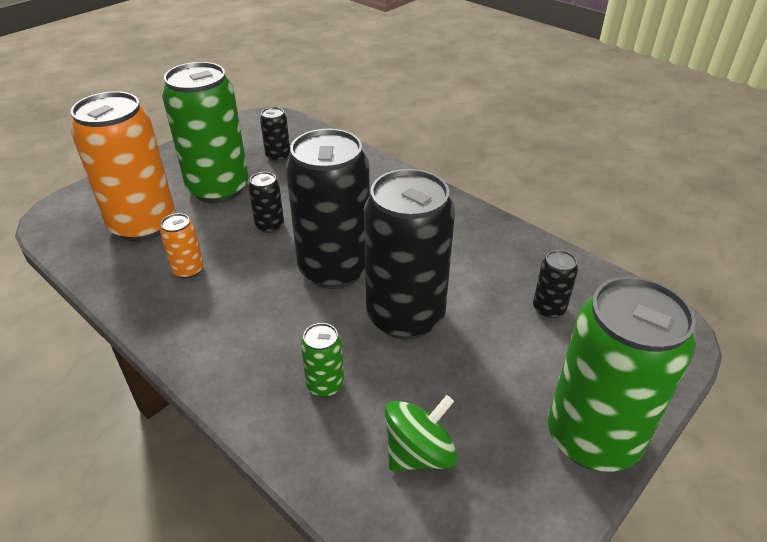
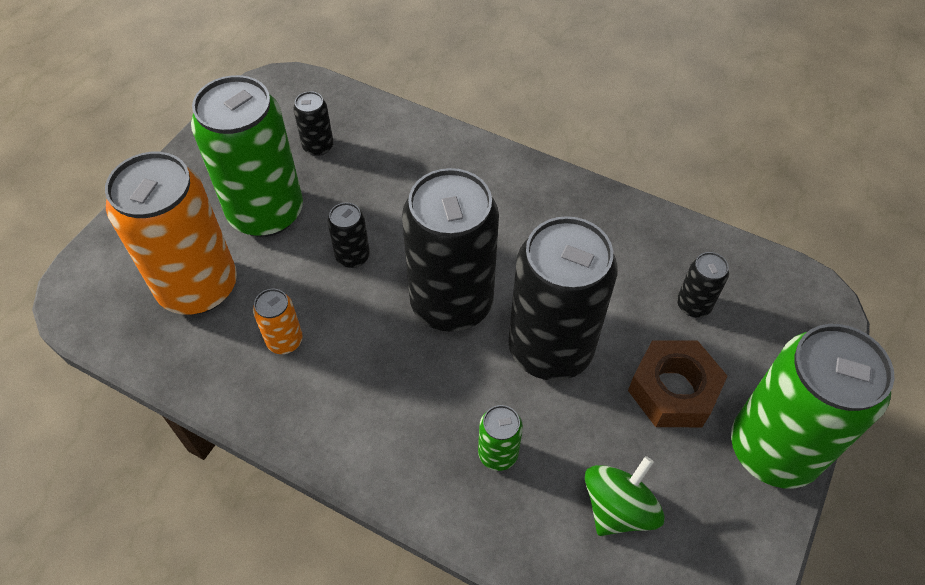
camera: 15 degrees left, 15 degrees up
(507, 369) = (673, 390): none -> brown nut

